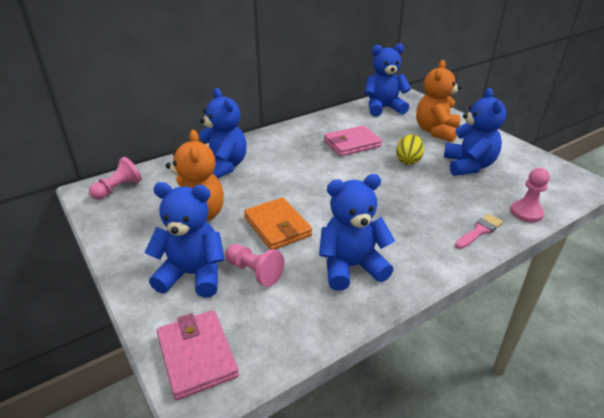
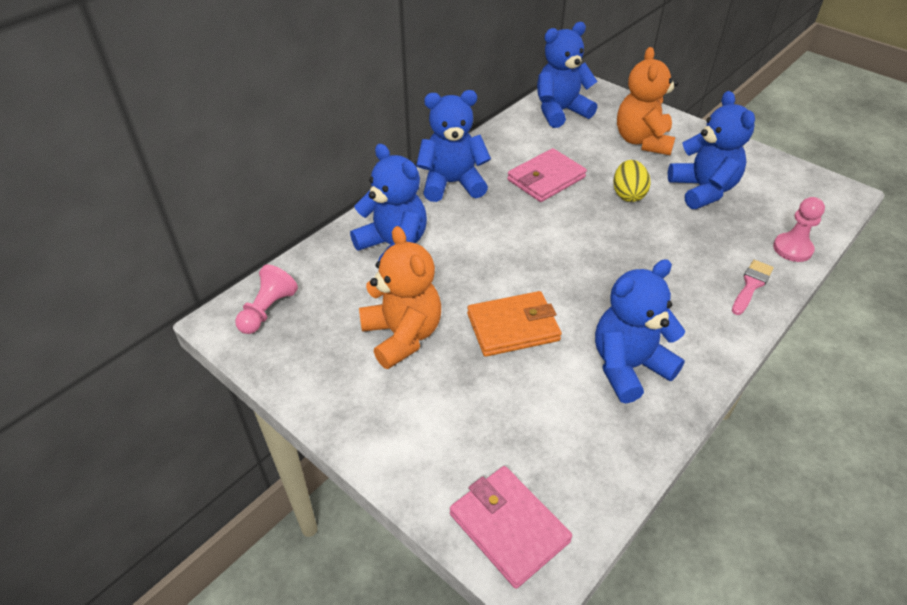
camera: 15 degrees left, 10 degrees up
(192, 274) = (444, 420): blue teddy bear -> blue teddy bear (452, 183)
(254, 272) = (518, 399): pink pawn -> none
(277, 226) = (513, 327): orange wallet -> orange wallet turned 60 degrees counterclockwise

